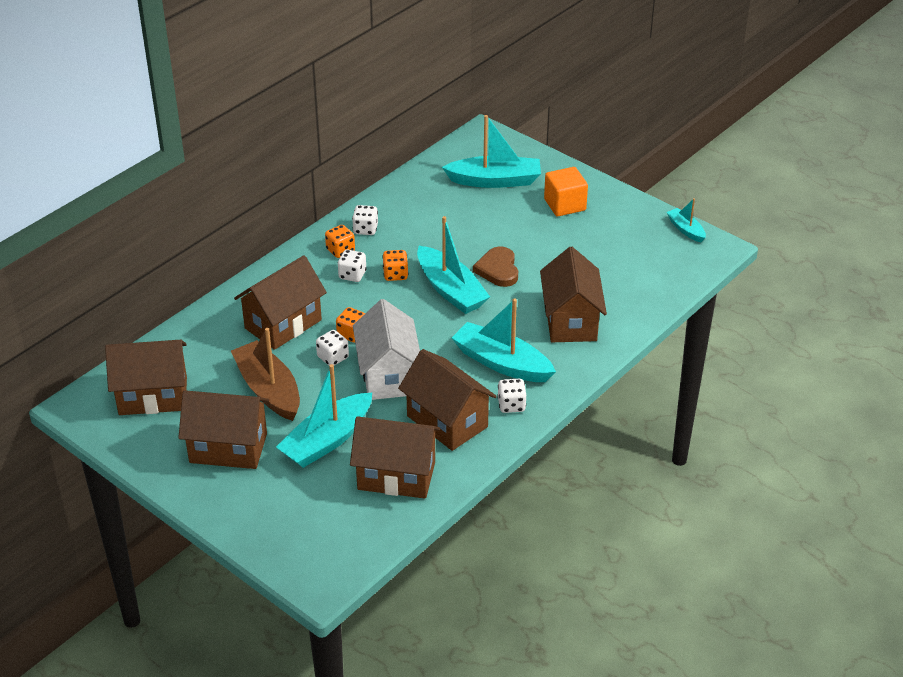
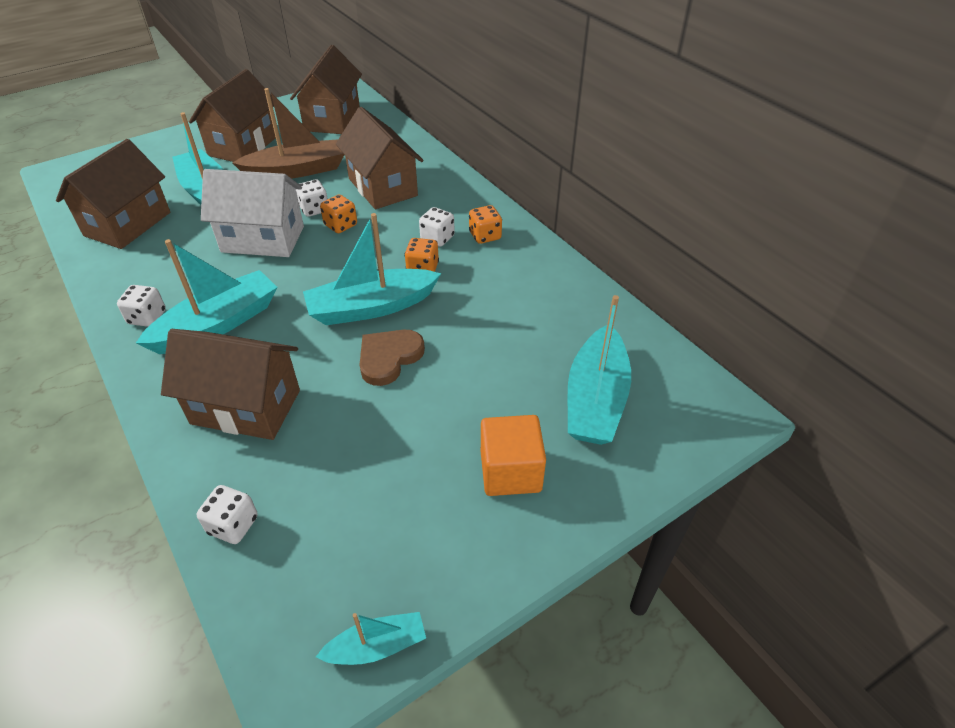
camera: 105 degrees right, 5 degrees up
(365, 229) = (518, 259): white dice -> white dice (233, 525)
(447, 421) = (166, 266): brown house -> none
(498, 269) = (389, 358): brown heart -> brown heart turned 60 degrees counterclockwise

